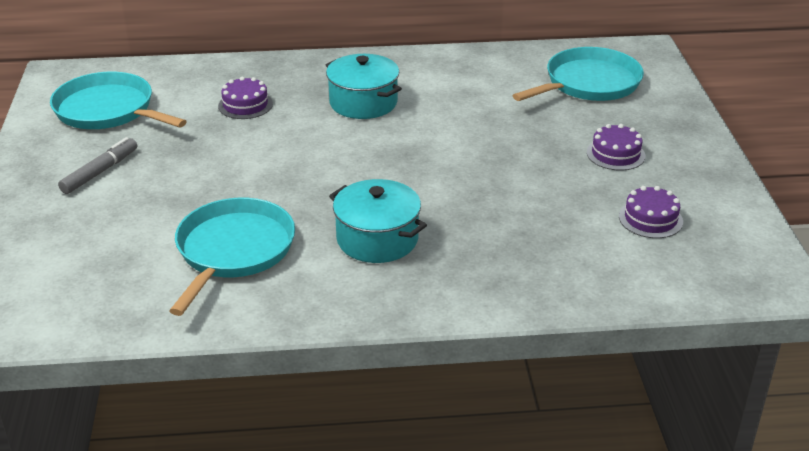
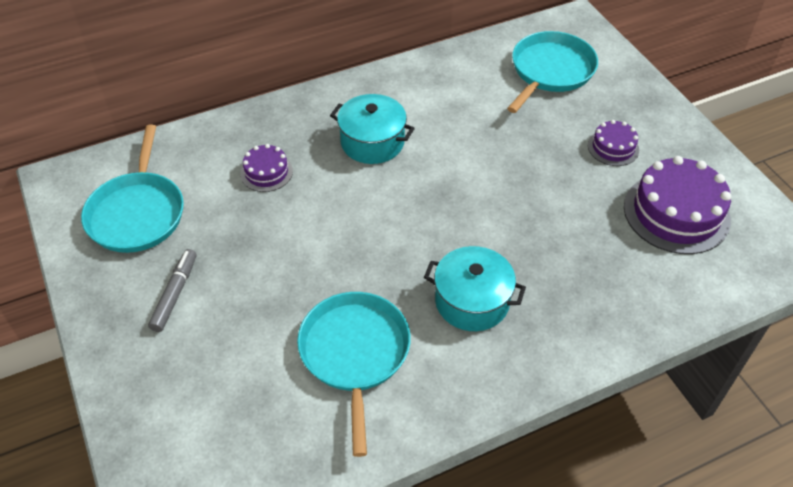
camera: 20 degrees left, 15 degrees up
(108, 110) = (137, 213): turquoise pan -> turquoise pan turned 105 degrees counterclockwise
(650, 219) = (676, 213): purple cake -> purple cake, size x1.92

